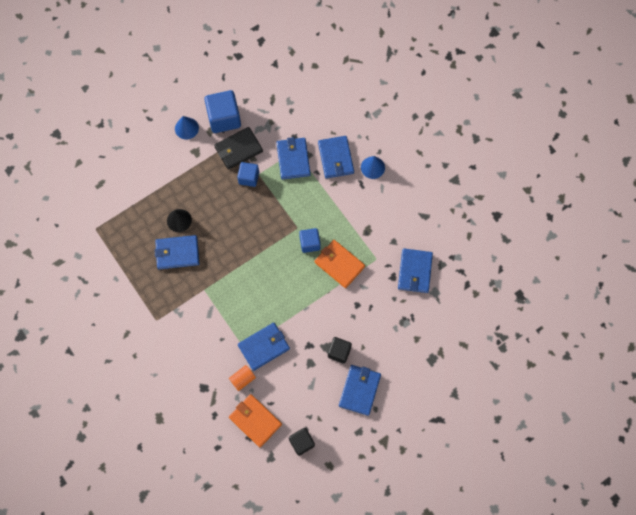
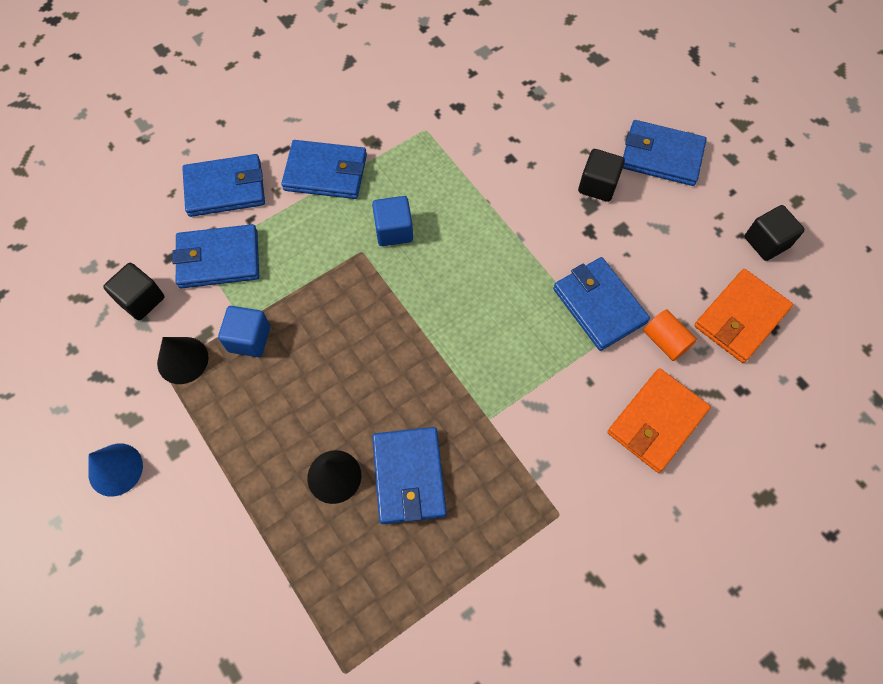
camera: 90 degrees left, 5 degrees down
(224, 118) = (105, 390): blue cube -> none
(238, 149) = (182, 360): black wallet -> black cone
(271, 127) = (141, 299): none -> black cube
(339, 264) = (435, 184): orange wallet -> orange wallet (656, 422)
(372, 167) = (251, 132): blue cone -> none
(415, 271) = (448, 76): blue wallet -> blue wallet (326, 172)

